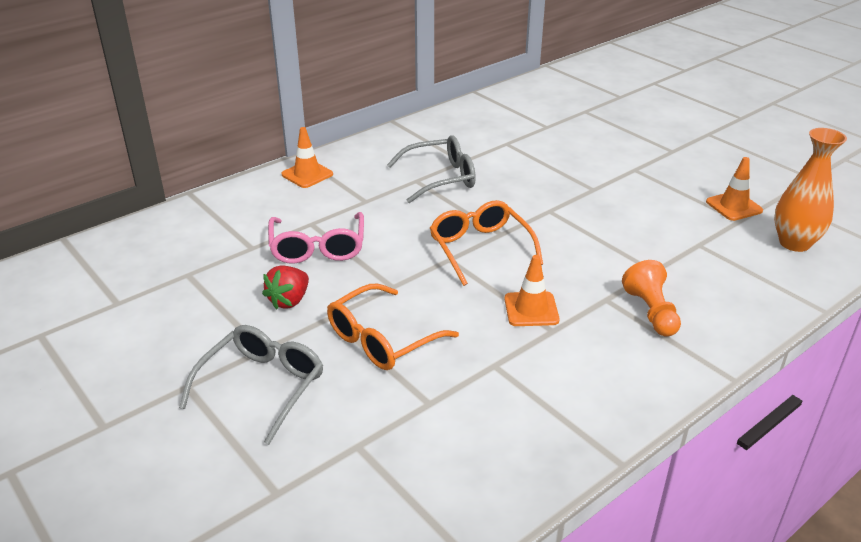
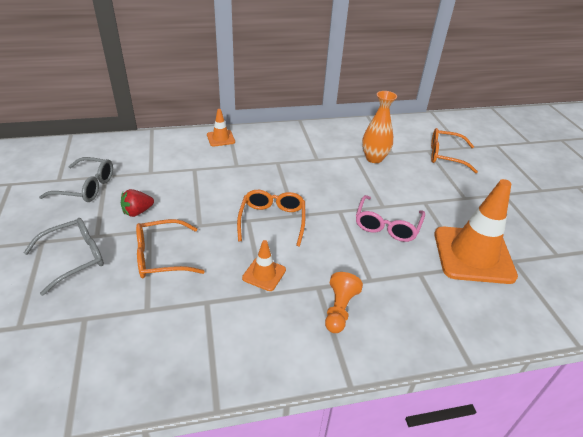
camera: 25 degrees right, 5 degrees up
(318, 248) = (183, 185): pink glasses -> pink glasses (387, 225)
(440, 178) = (293, 166): grey glasses -> grey glasses (86, 187)
(609, 111) = (445, 155): none -> orange glasses
(734, 206) = (473, 255): orange traffic cone -> orange traffic cone, size x2.15
(794, 243) = (495, 301): orange vase -> orange vase (374, 158)

